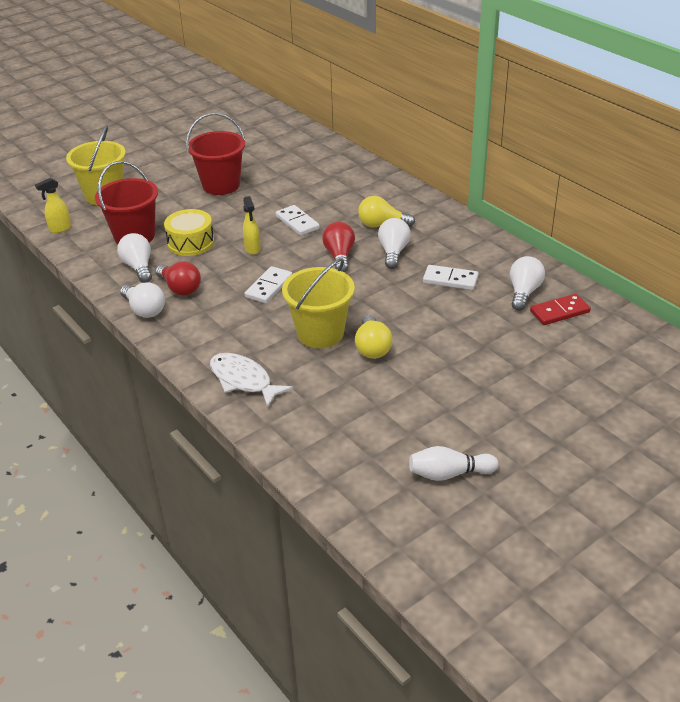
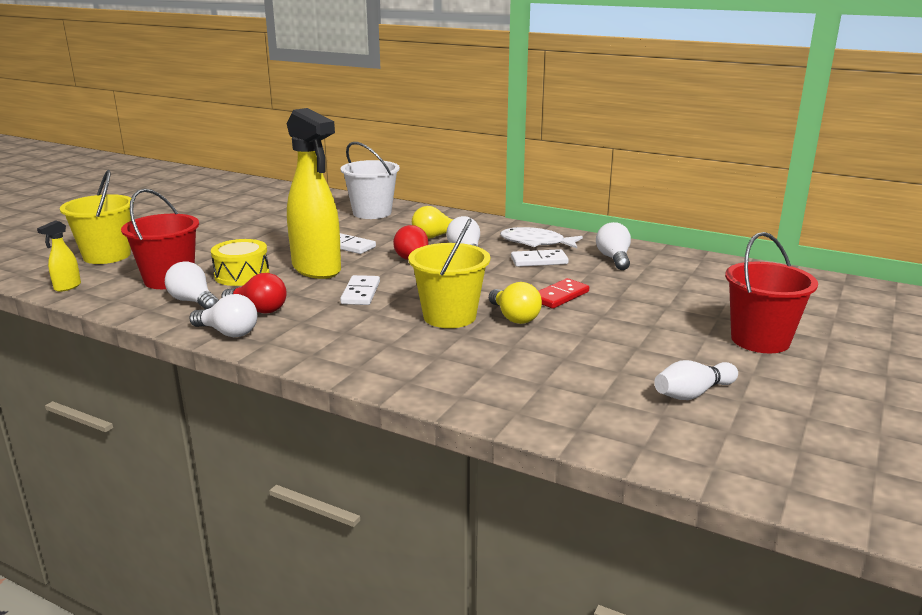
camera: 25 degrees left, 15 degrees down
(221, 185) = (241, 232): red bucket -> red bucket (760, 340)
(243, 380) = (399, 367): white fish -> white fish (536, 243)
(252, 249) = (317, 269): yellow spray bottle -> yellow spray bottle, size x2.42
(347, 178) = (372, 213): none -> white bucket
(559, 312) = (658, 265): red domino -> red domino (560, 296)

